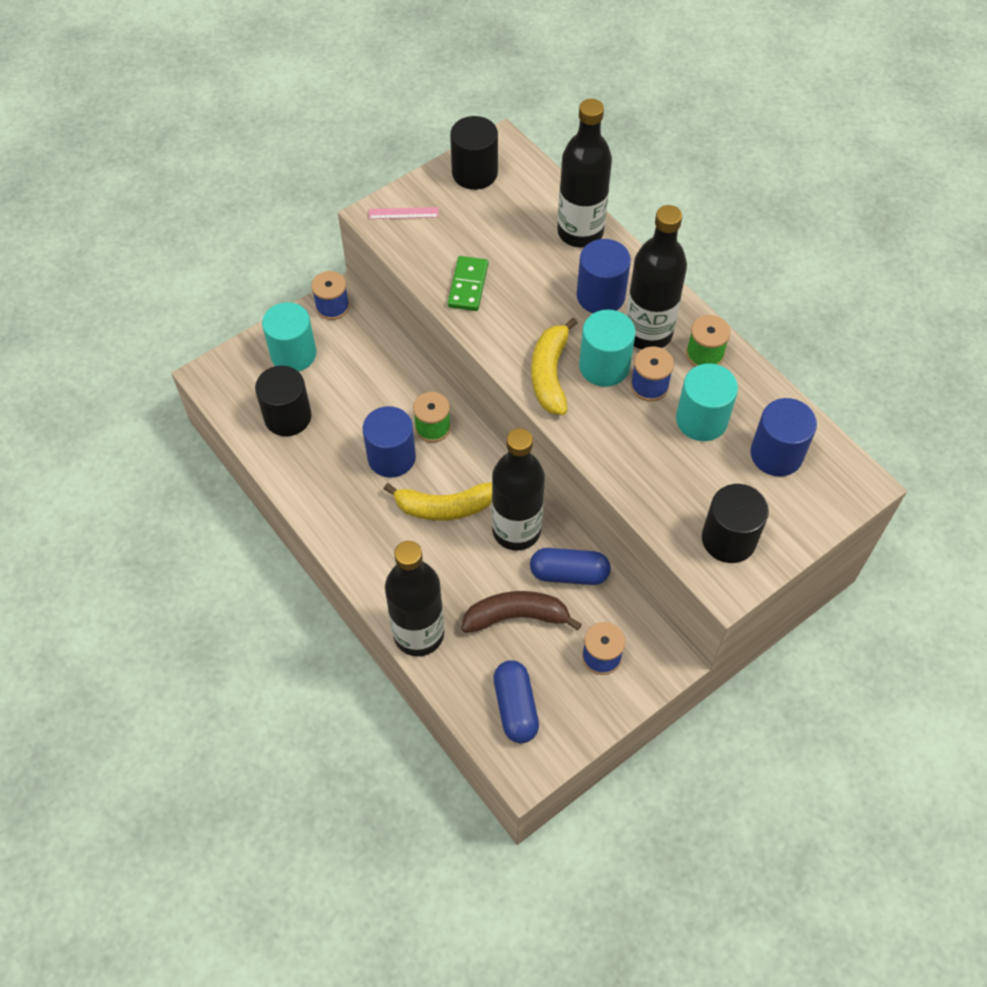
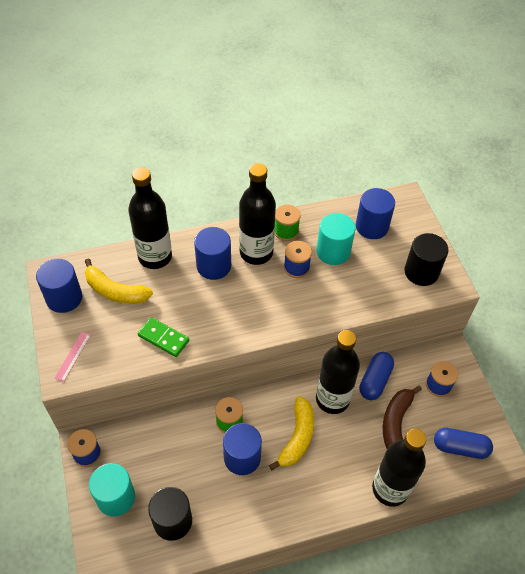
camera: 70 degrees left, 5 degrees down
(474, 173) = (64, 298): black cylinder -> blue cylinder
(550, 374) = (263, 317): yellow banana -> yellow banana (115, 291)
(604, 366) = (270, 285): turquoise cylinder -> none

